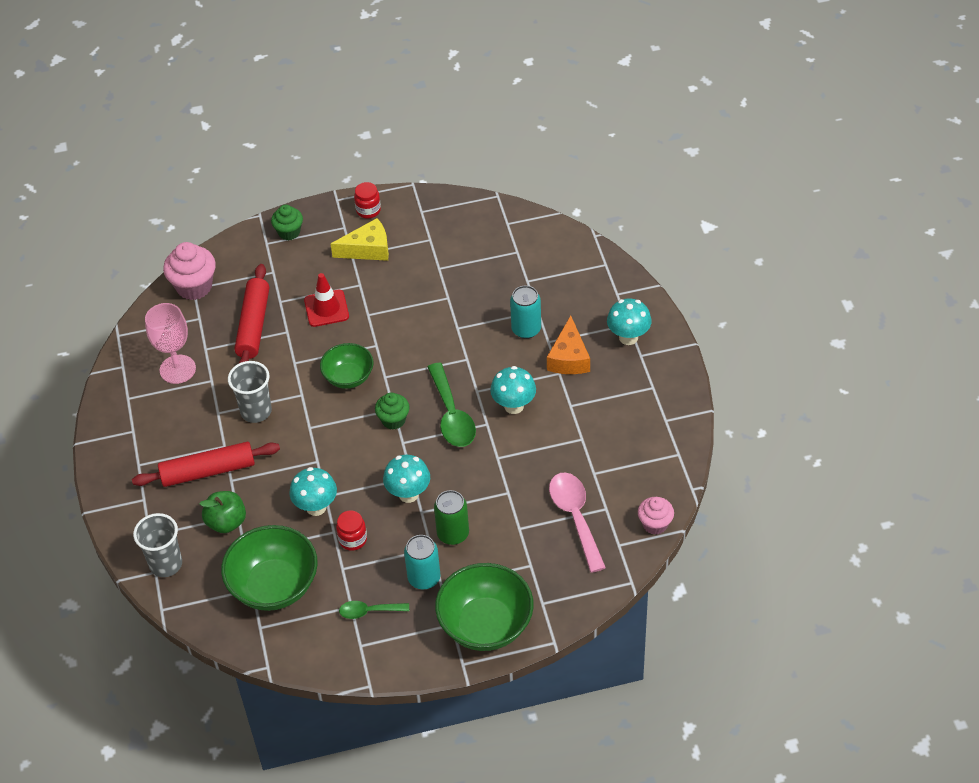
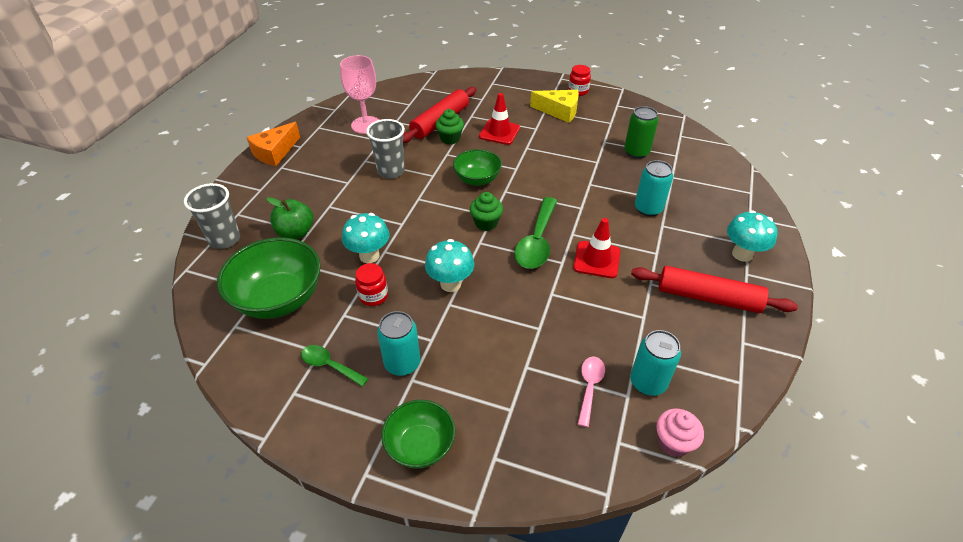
camera: 30 degrees right, 5 degrees down
(194, 286) = (423, 87): pink cupcake -> none
(208, 471) = (320, 193): red rolling pin -> red rolling pin (708, 297)
(289, 232) = (512, 83): green cupcake -> green cupcake (450, 138)
(453, 534) = (460, 338): green can -> green can (636, 152)
(485, 625) = (420, 446): green bowl -> green bowl, size x0.61
(514, 406) = (596, 260): turquoise mushroom -> red traffic cone
(569, 358) = (673, 245): orange cheese -> orange cheese (275, 152)
(575, 517) = (589, 387): pink spoon -> pink spoon, size x0.57
(614, 490) = (648, 382): none -> turquoise can

